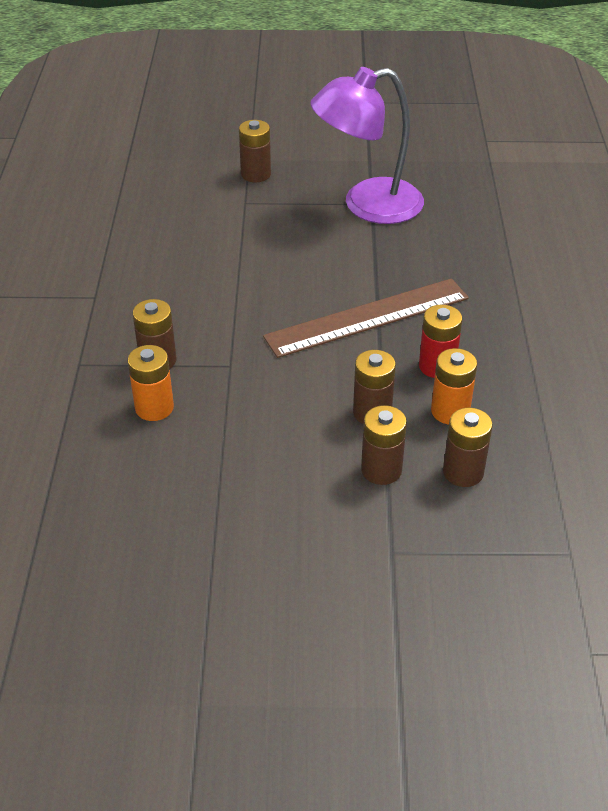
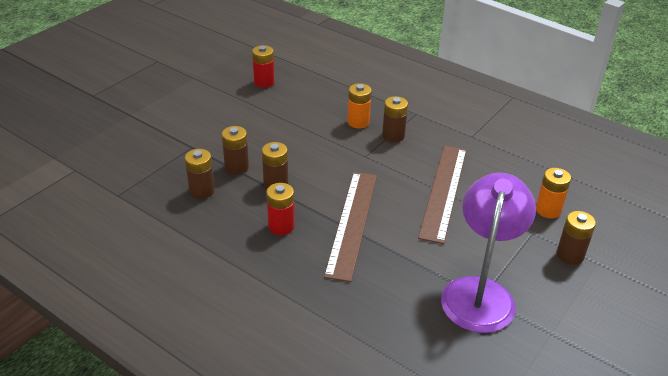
camera: 125 degrees right, 5 degrees down
(129, 583) = (264, 82): none -> red battery
(237, 276) = (444, 191): none -> brown ruler
(450, 411) = (243, 211): orange battery -> orange battery (548, 210)

